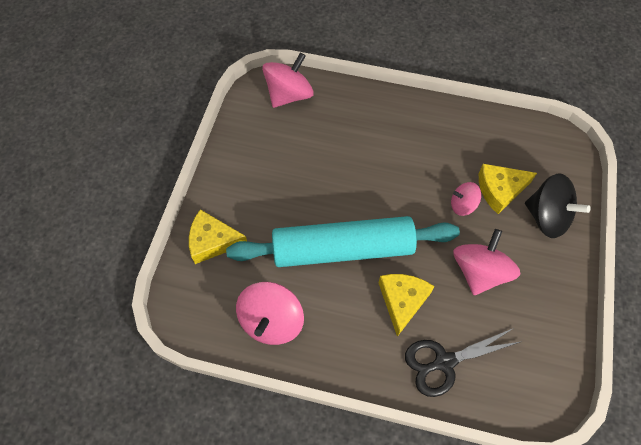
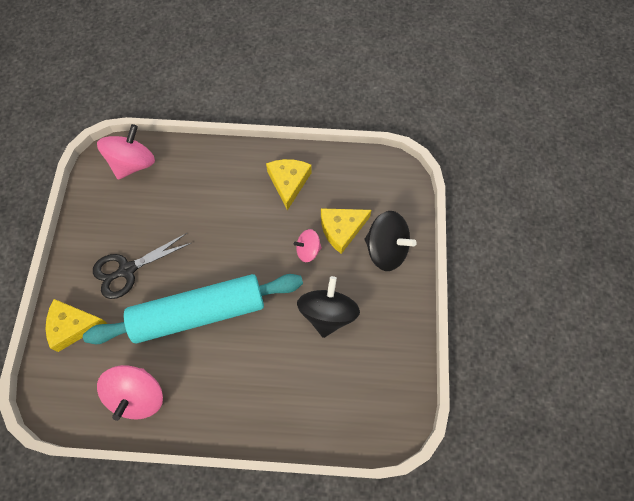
camera: 10 degrees left, 5 degrees up
(402, 301) = (258, 354): yellow cheese -> yellow cheese (288, 182)
(444, 362) = (301, 406): black scissors -> black scissors (127, 270)
(479, 272) = (327, 313): pink spinning top -> black spinning top

